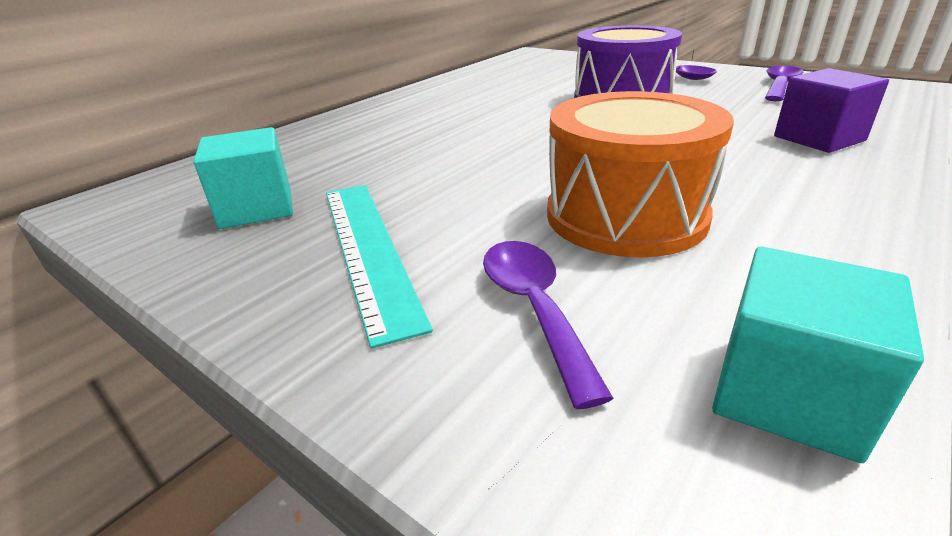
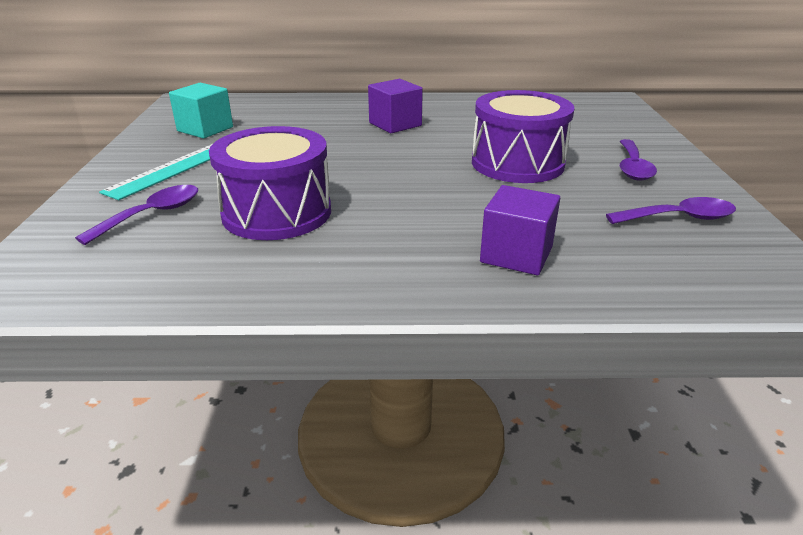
camera: 50 degrees right, 0 degrees up
(451, 116) = (395, 124): none -> purple cube
(625, 216) = (277, 213): orange drum -> purple drum
(787, 393) = (114, 283): turquoise cube -> none

